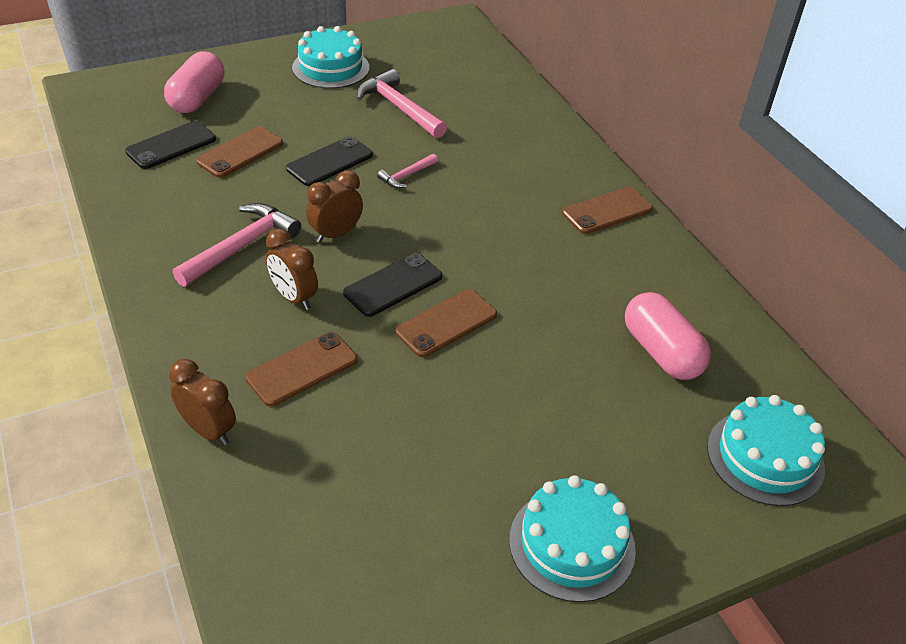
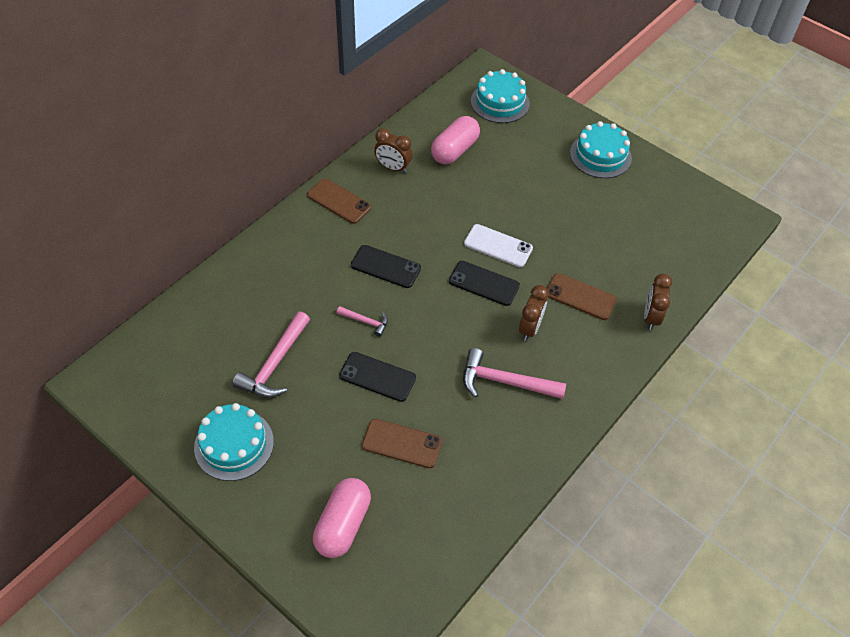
camera: 115 degrees left, 10 degrees up
(171, 145) = (422, 500): black phone -> black phone (385, 267)
(197, 98) = (343, 524): pink capsule -> pink capsule turned 60 degrees counterclockwise
(336, 234) = (456, 334): brown clock -> brown clock (393, 168)
(446, 323) = (498, 246): brown phone -> white phone

